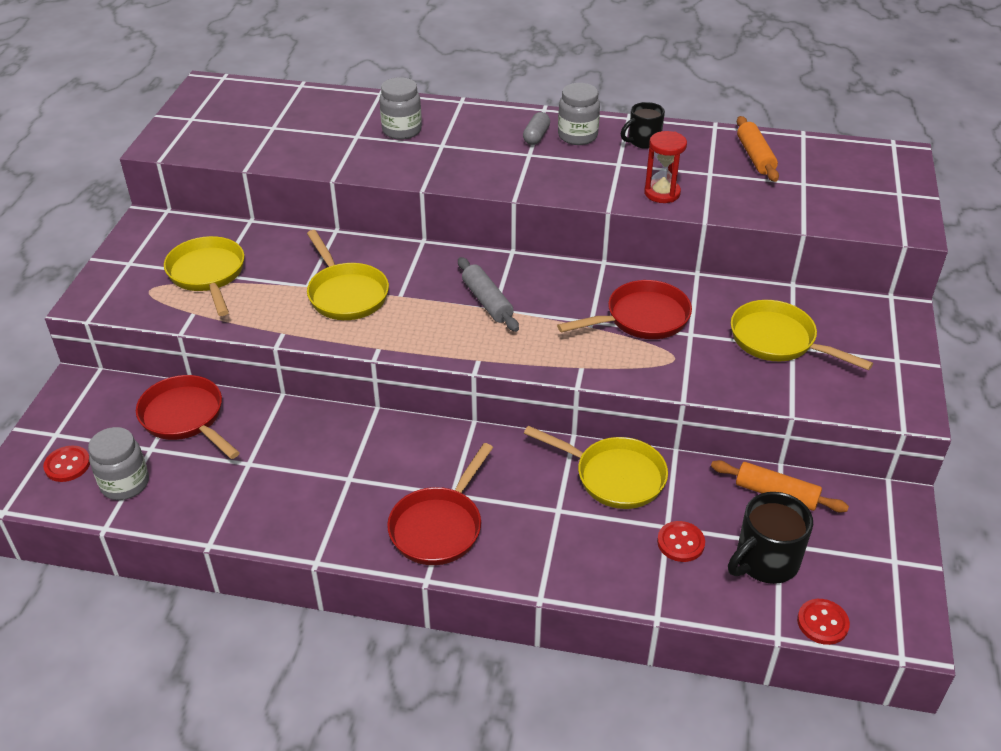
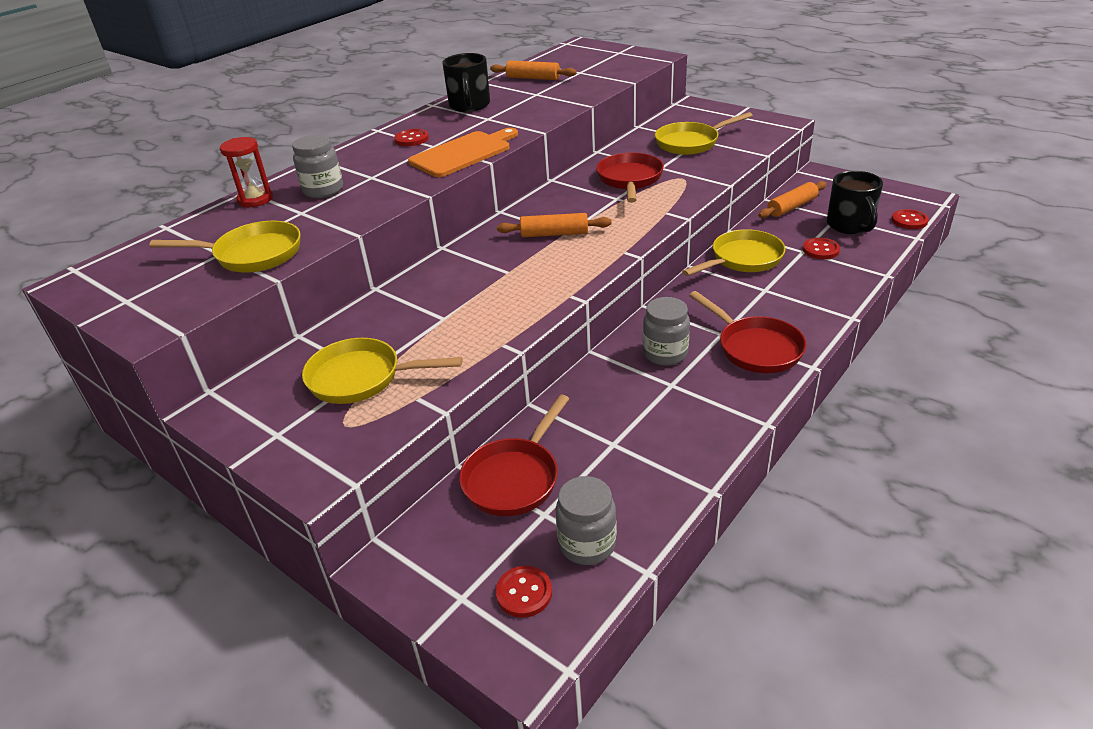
camera: 60 degrees left, 5 degrees down
(185, 417) = (514, 478): red pan -> red pan turned 45 degrees counterclockwise
(346, 294) = (478, 299): yellow pan -> yellow pan (253, 254)
(487, 301) = (554, 234): grey rolling pin -> orange rolling pin
(523, 178) = (463, 153): none -> orange cutting board
(536, 136) = (411, 139): grey capsule -> red button
(577, 136) = (432, 125): grey jar -> grey jar (665, 353)
(643, 141) = (469, 106): black mug -> black mug, size x1.53
(662, 193) = (542, 112): red hourglass -> red hourglass (255, 199)

